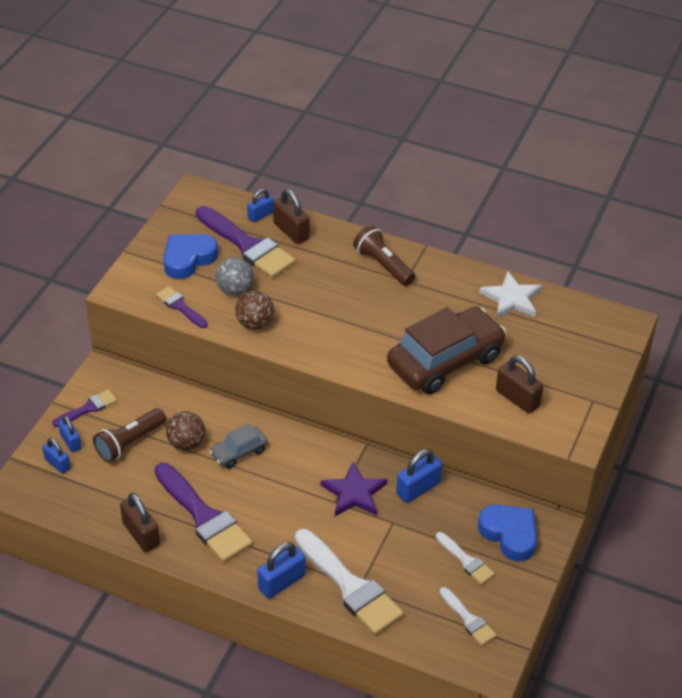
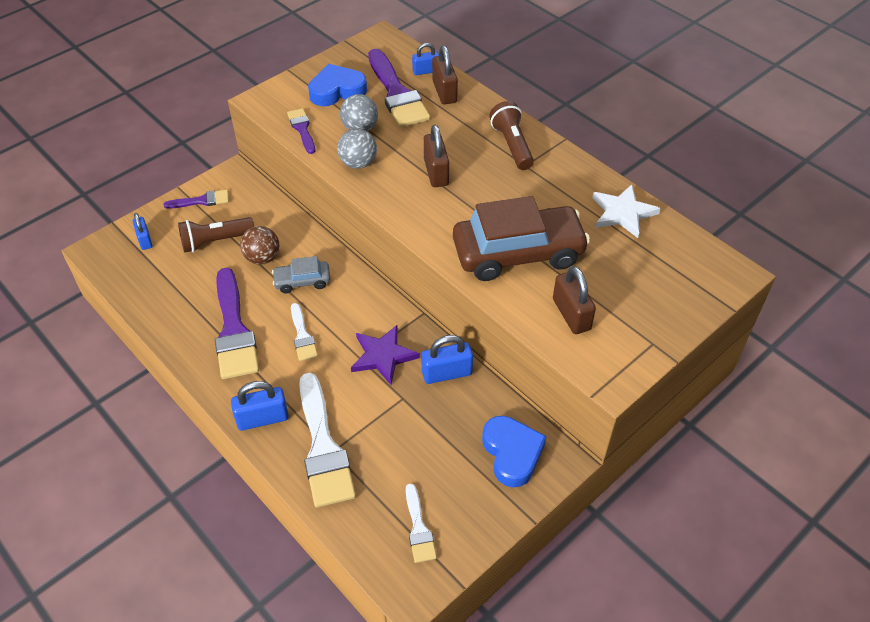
camera: 25 degrees right, 5 degrees up
(71, 442) = (168, 225): blue padlock -> none
(141, 534) = (170, 327): brown padlock -> brown padlock (436, 172)
(255, 323) = (358, 163): brown ball -> grey ball
(466, 561) = (452, 464): white brush -> white brush (302, 336)

